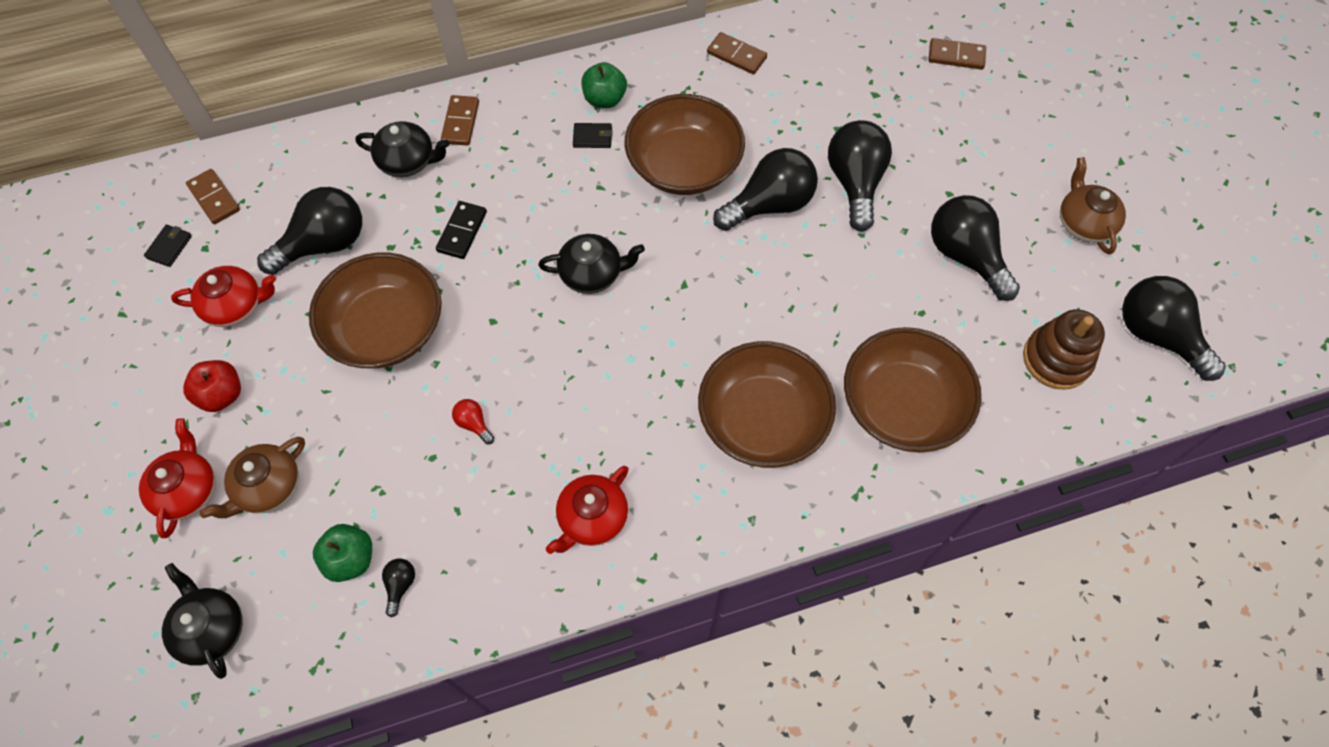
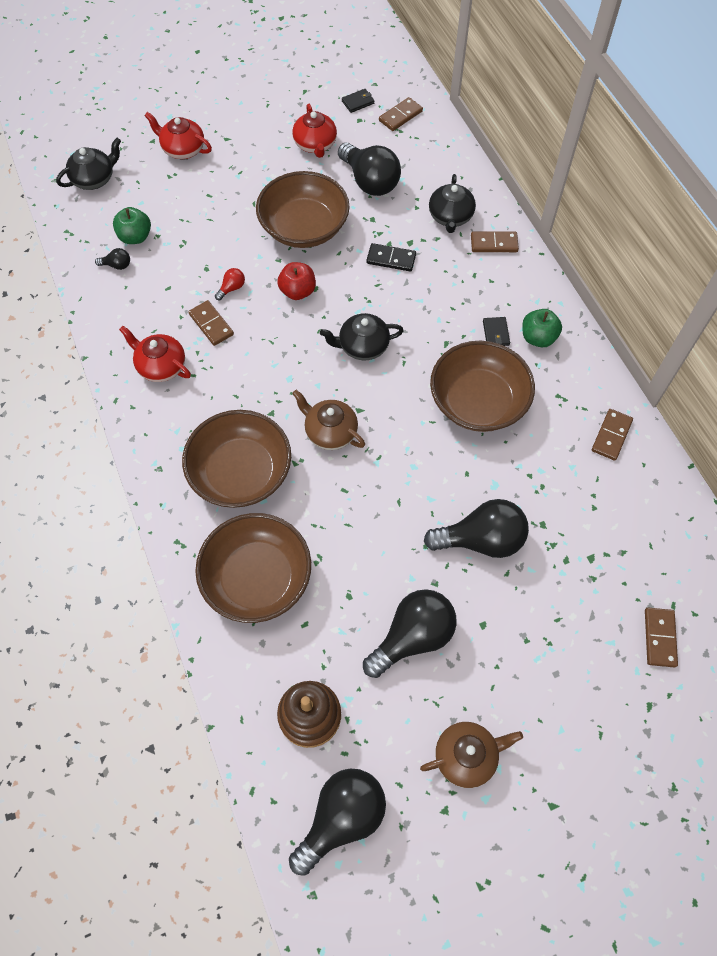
camera: 85 degrees right, 0 degrees up
(169, 247) = (358, 102): black wallet -> black wallet turned 45 degrees counterclockwise
(188, 490) = (183, 149): red teapot -> red teapot turned 150 degrees counterclockwise
(222, 395) = (248, 151): red apple -> red apple (298, 291)
(268, 487) = (184, 187): brown teapot -> brown teapot (330, 432)
(531, 451) = (211, 324): none -> brown domino
(592, 274) = (362, 346): black teapot -> black teapot turned 90 degrees clockwise
(769, 205) = (447, 469): black light bulb -> none

